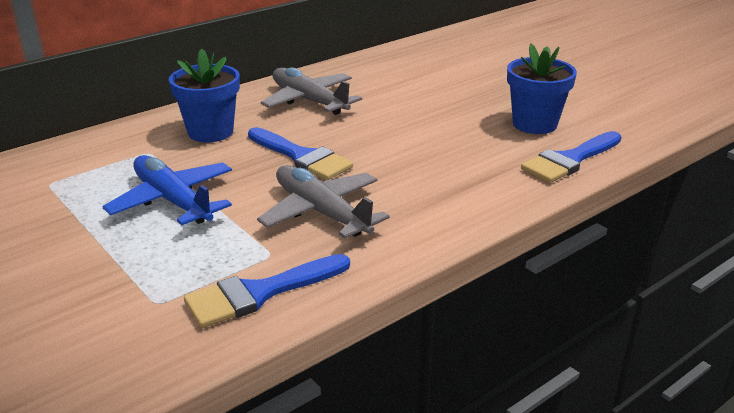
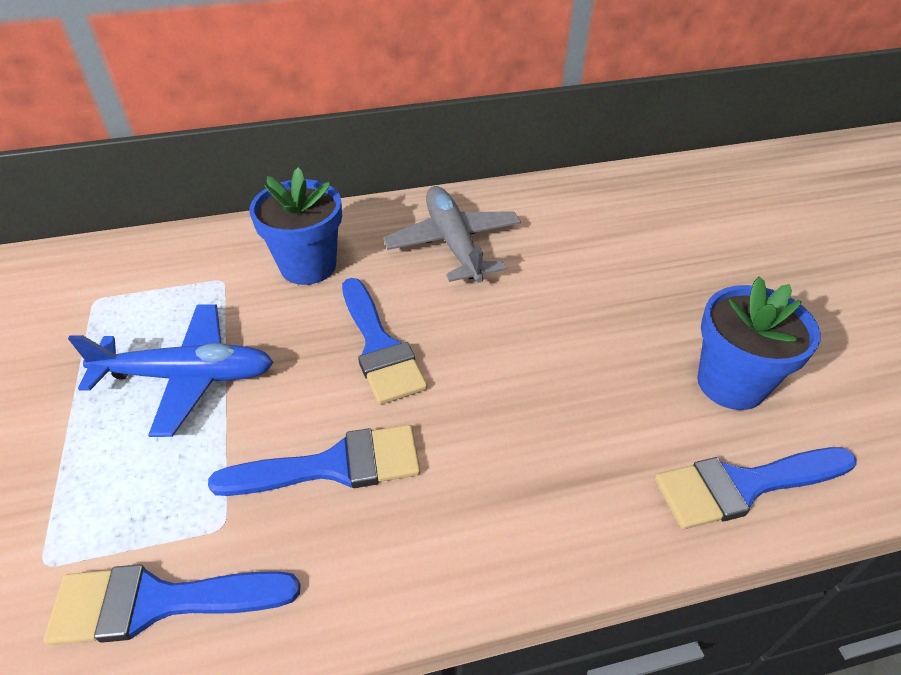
camera: 25 degrees right, 15 degrees up
(172, 201) = (188, 376): blue plane -> blue plane turned 105 degrees clockwise
(321, 212) = (334, 466): grey plane -> blue brush

